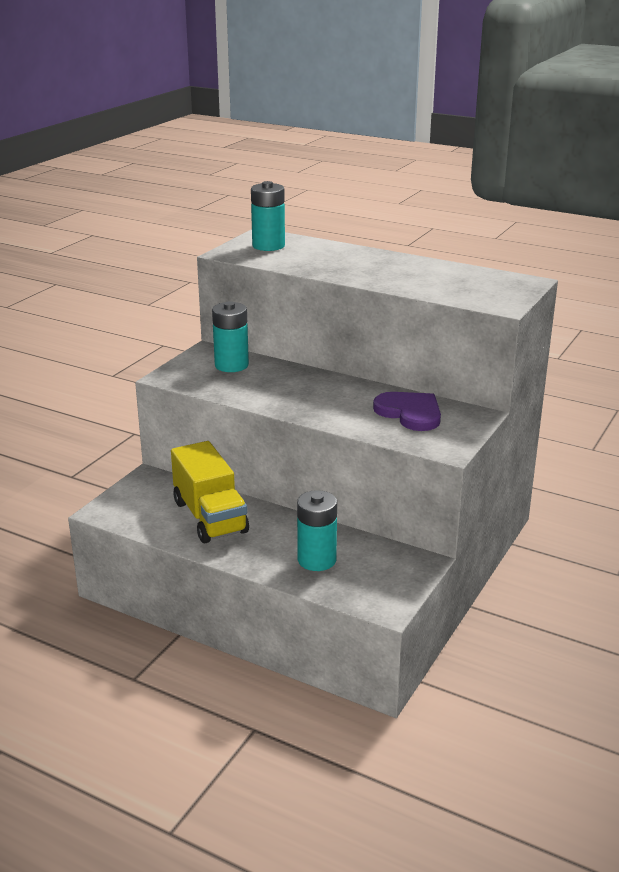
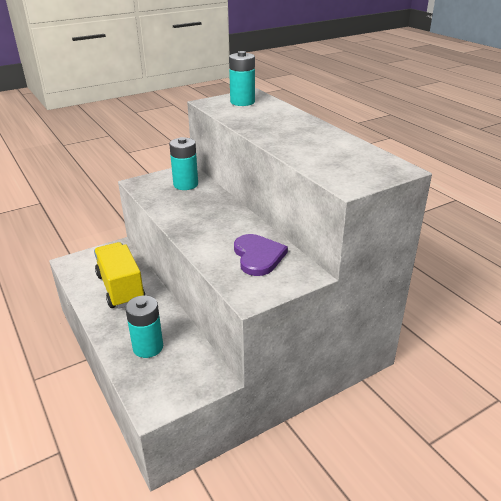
camera: 30 degrees right, 5 degrees up
(210, 517) = (121, 288): yellow truck -> yellow truck turned 150 degrees clockwise

